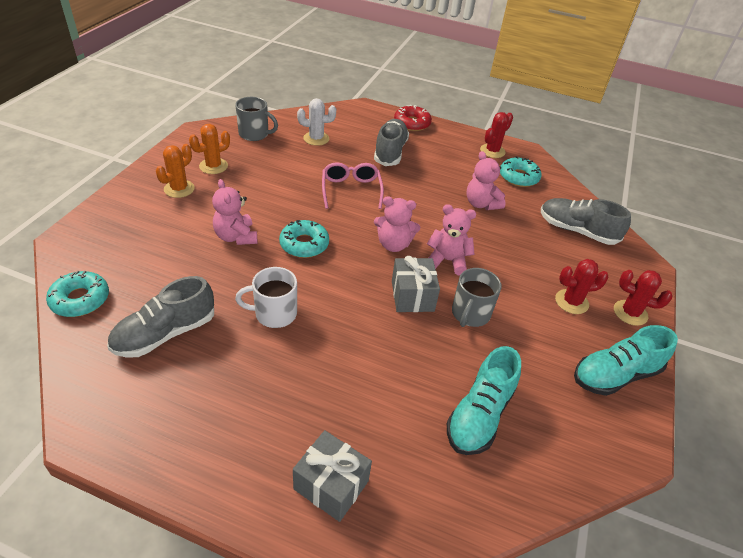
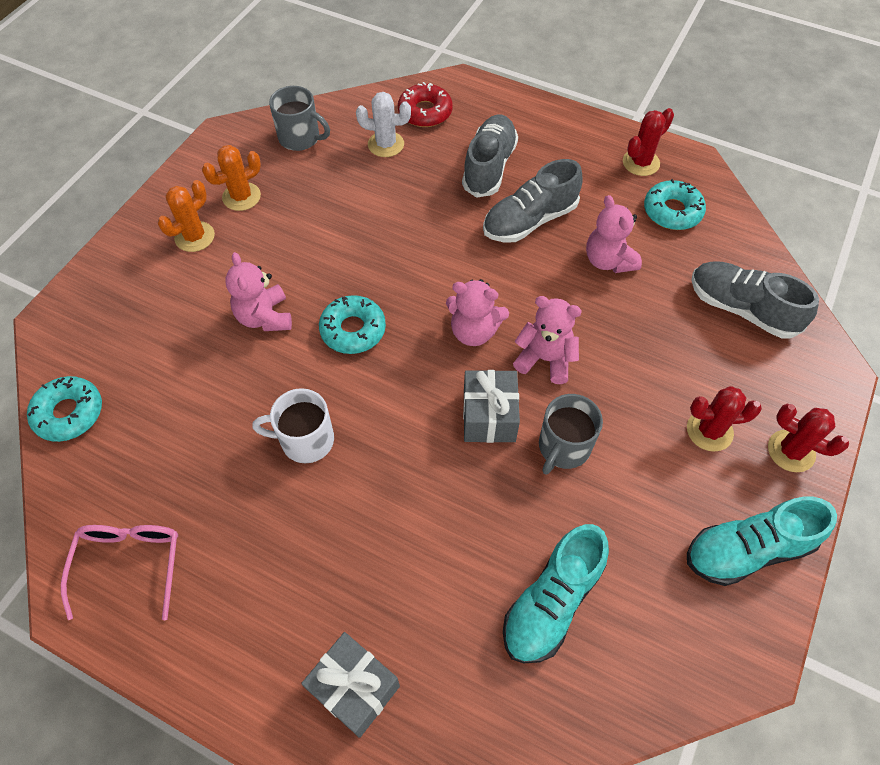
camera: 10 degrees right, 15 degrees up
(165, 333) = (169, 467): grey shoe -> grey shoe (530, 220)
(351, 190) = (425, 237): pink glasses -> pink glasses (129, 564)
(412, 123) = (527, 112): red donut -> red donut (425, 112)

